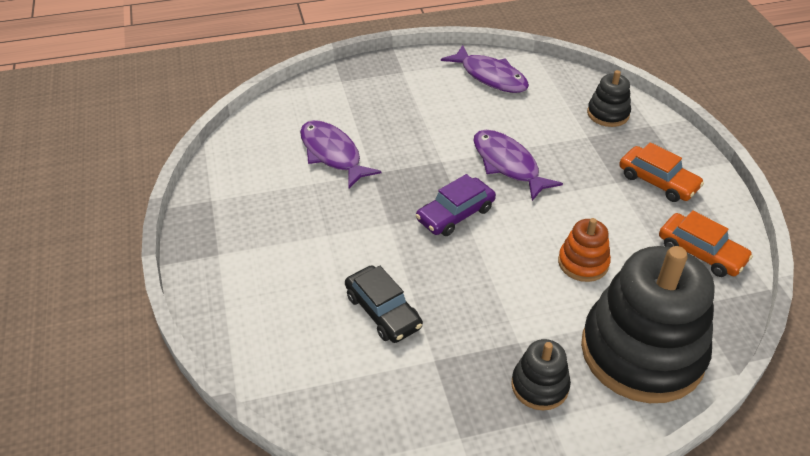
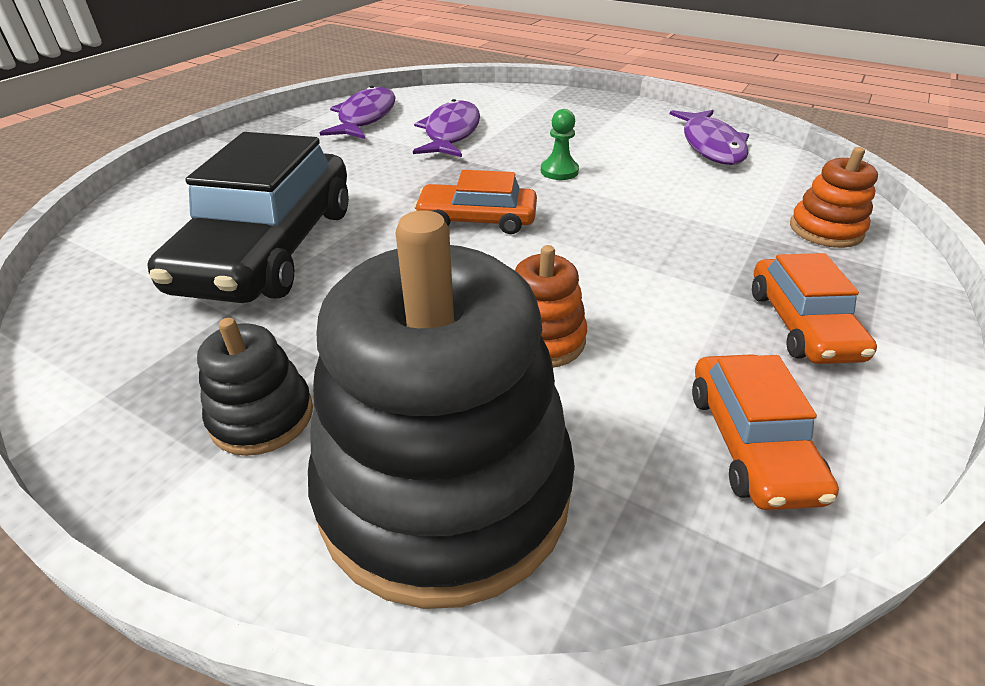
camera: 45 degrees right, 5 degrees down
(383, 311) = (269, 248): black car -> black car, size x1.89
(443, 148) = (559, 171): none -> green pawn
(455, 214) = (477, 219): purple car -> orange car
(508, 164) = (608, 212): purple fish -> purple fish (365, 117)
(608, 114) = (825, 230): black stacking toy -> orange stacking toy

